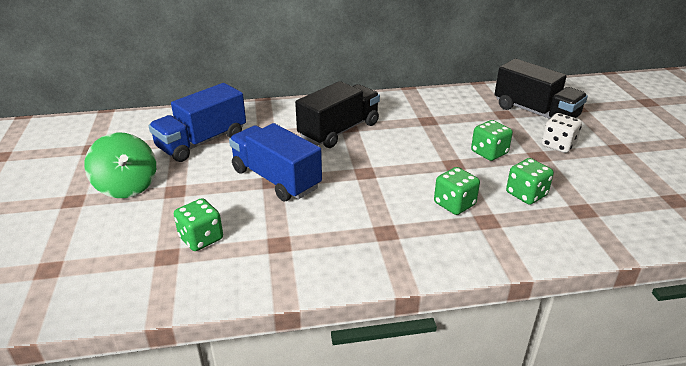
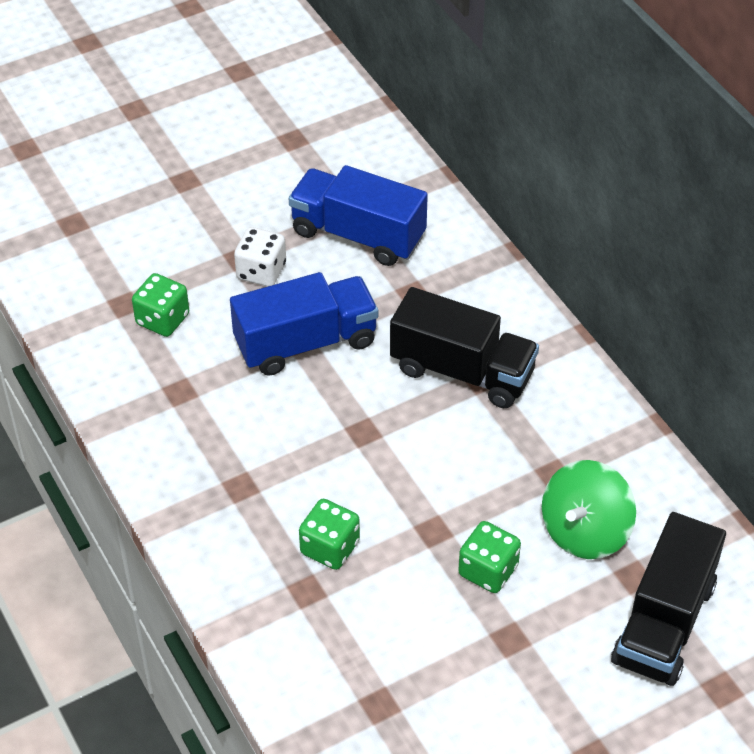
camera: 70 degrees right, 15 degrees up
(127, 186) = (229, 211): green spinning top -> green spinning top (585, 531)
(276, 179) = (306, 343): blue truck -> blue truck turned 45 degrees clockwise
(526, 194) = (390, 630): green dice -> none
(558, 145) = (559, 664): white dice -> white dice (261, 271)

